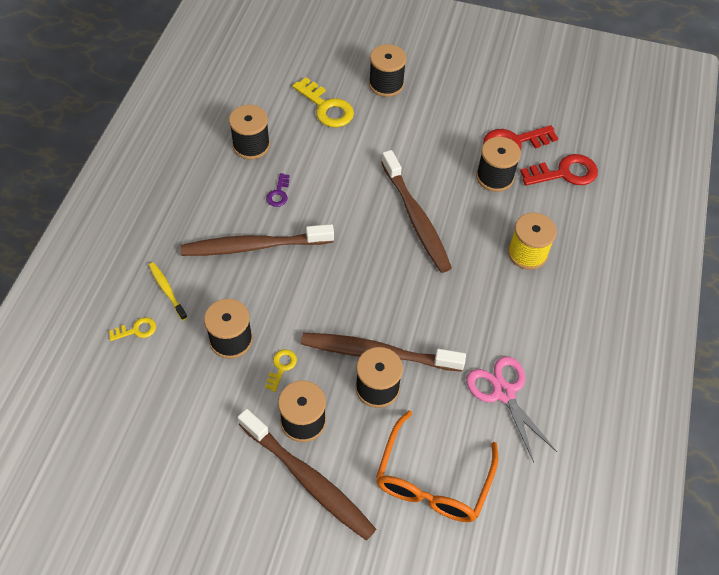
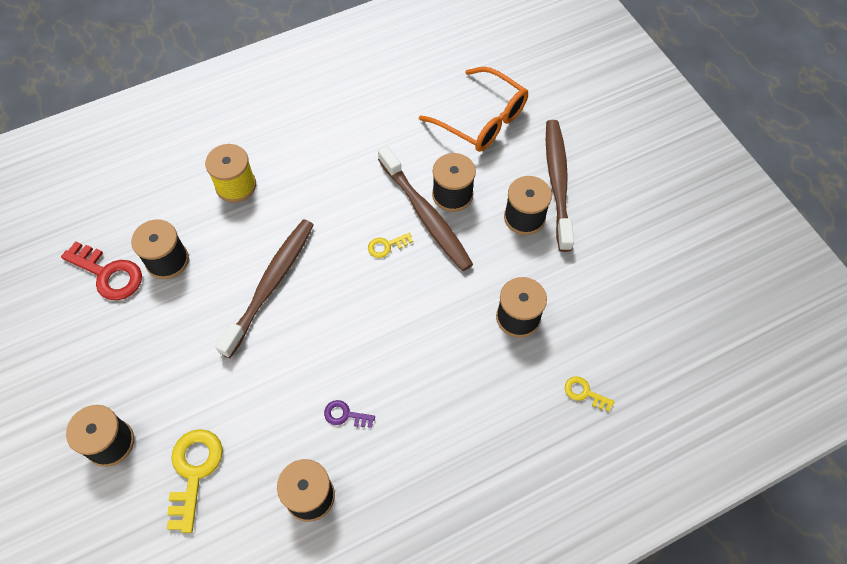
camera: 130 degrees left, 5 degrees up
(167, 290) = (530, 407): yellow toothbrush -> none
(254, 246) = (420, 381): brown toothbrush -> none
(278, 193) = (345, 415): purple key -> purple key turned 135 degrees counterclockwise
(281, 367) = (502, 264): yellow key -> yellow key (386, 246)
(432, 480) = (482, 120): orange glasses -> orange glasses turned 60 degrees clockwise
(503, 392) = (378, 124): pink scissors -> none
(564, 173) = (117, 214): red key -> none

